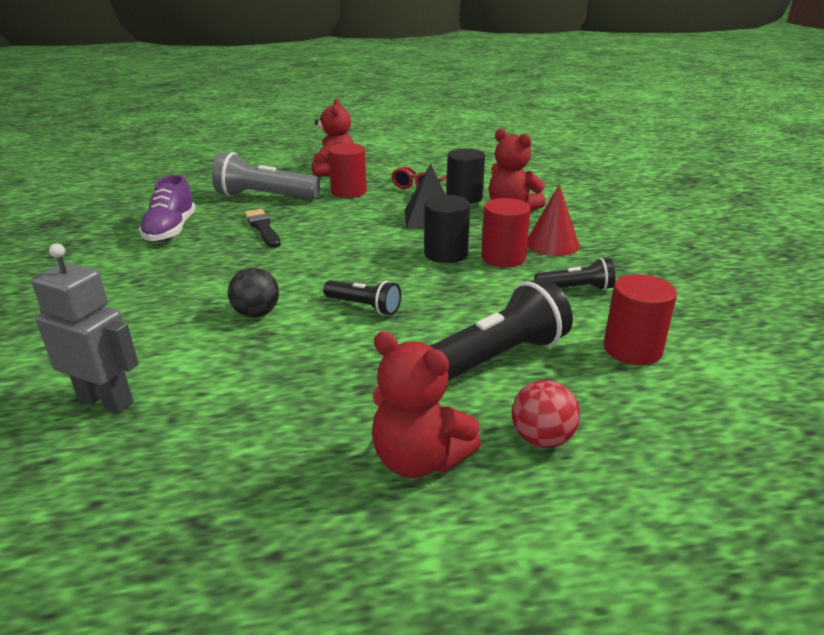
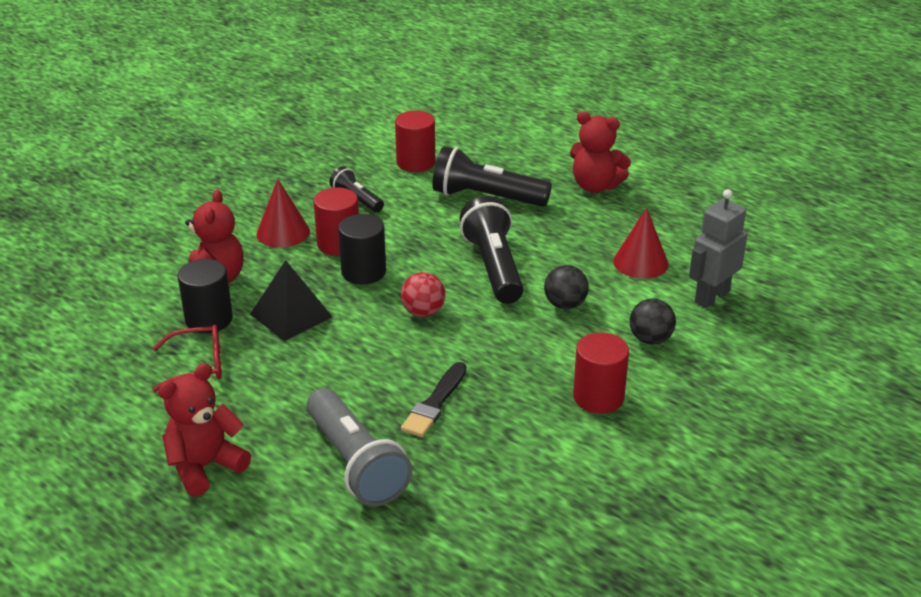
camera: 130 degrees left, 5 degrees up
(106, 401) = (711, 297): grey robot -> grey robot turned 60 degrees clockwise
(143, 329) = (650, 339): none -> black ball
(171, 231) = (517, 462): purple shoe -> none
(229, 391) = (640, 262): none -> red cone
(349, 192) = (270, 408): red cylinder -> red cylinder (598, 397)
(364, 307) = (493, 267): black flashlight -> black flashlight, size x1.81
(419, 459) = (595, 186): red teddy bear -> red teddy bear turned 120 degrees clockwise
(542, 439) = (534, 164): red ball -> red ball (423, 312)

